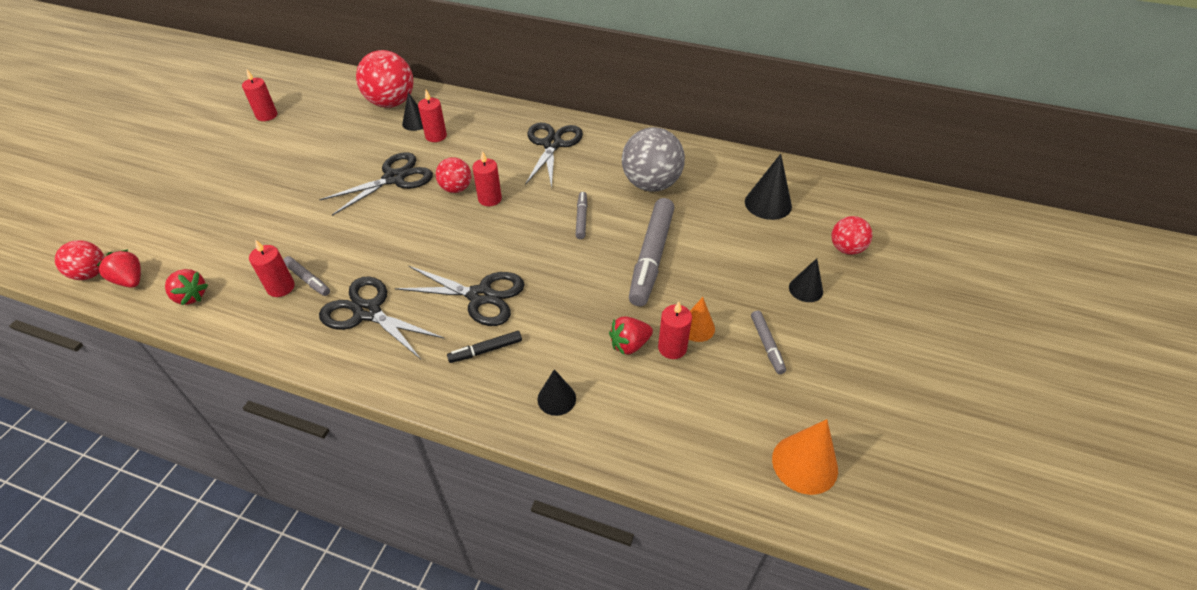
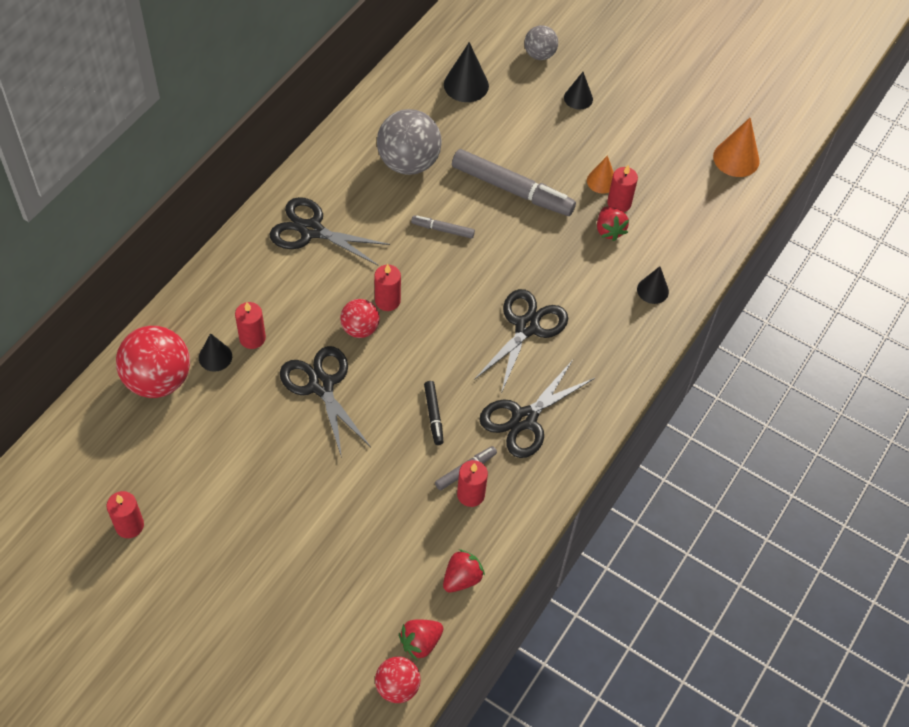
camera: 80 degrees left, 10 degrees up
(485, 350) = (592, 331): black marker -> black marker (433, 415)
(766, 345) = (630, 143): grey marker -> none
(846, 249) = (539, 54): red ball -> grey ball

